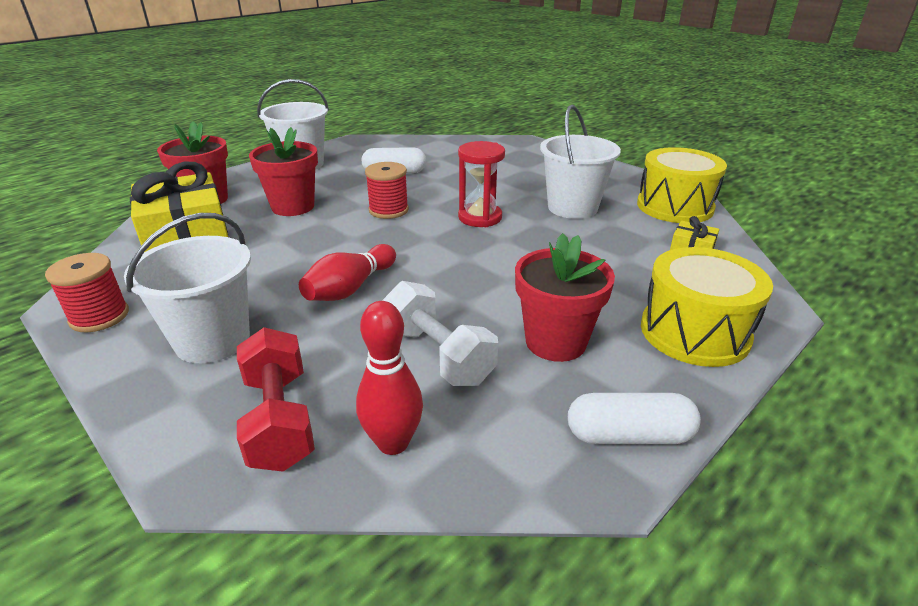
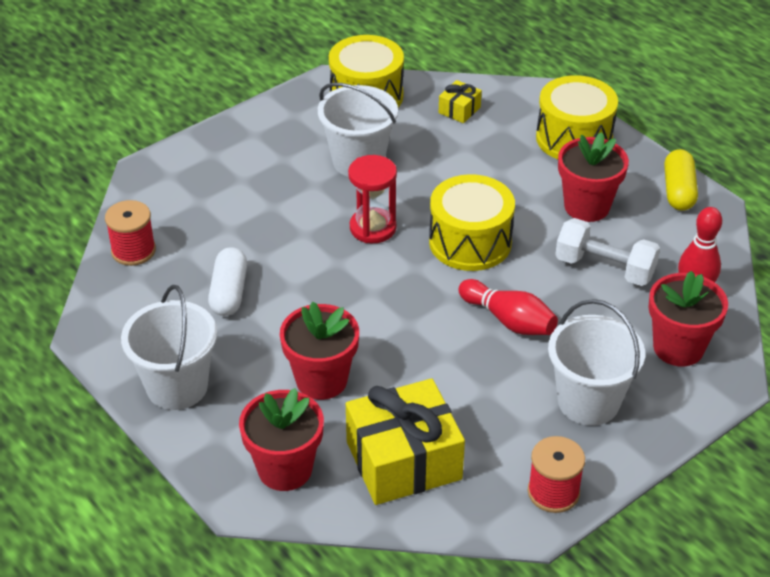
camera: 85 degrees left, 10 degrees up
(279, 420) = (678, 348): red dumbbell -> red flower pot
(388, 210) = (344, 297): red spool -> red spool (133, 251)
(438, 355) = (604, 268): white dumbbell -> white dumbbell turned 60 degrees clockwise
(470, 264) = (470, 242): none -> yellow drum
(628, 435) = (678, 191): white capsule -> yellow capsule

